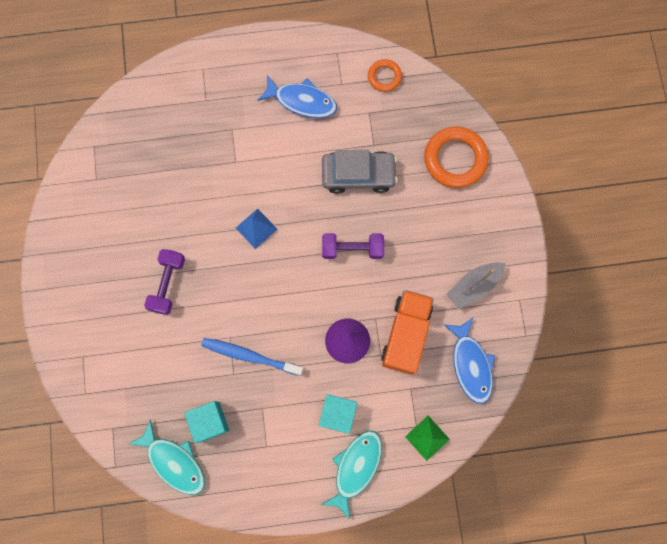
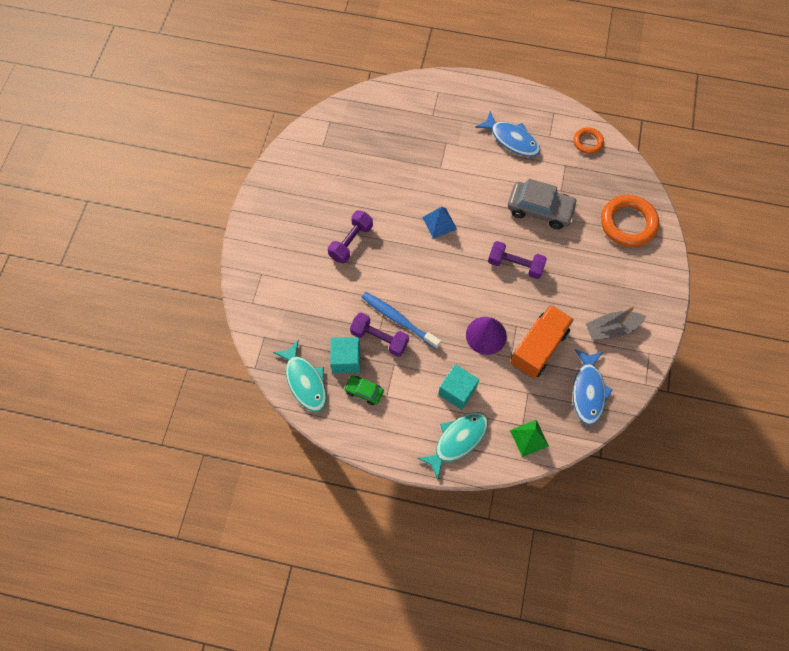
camera: 20 degrees right, 10 degrees down
(237, 385) = (379, 338): none -> purple dumbbell
(241, 450) = (364, 391): none -> green car

